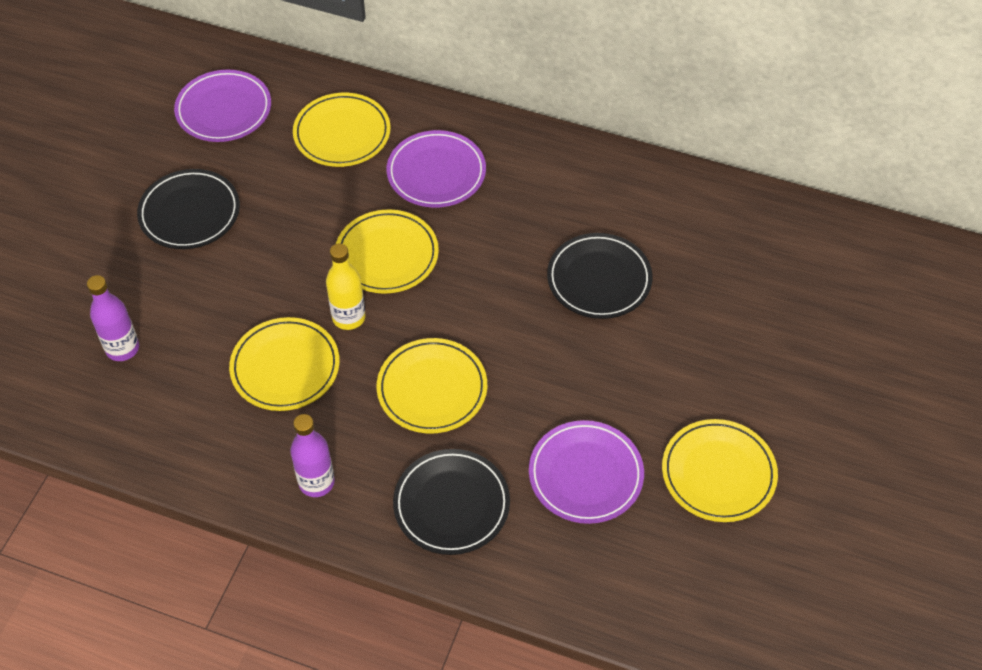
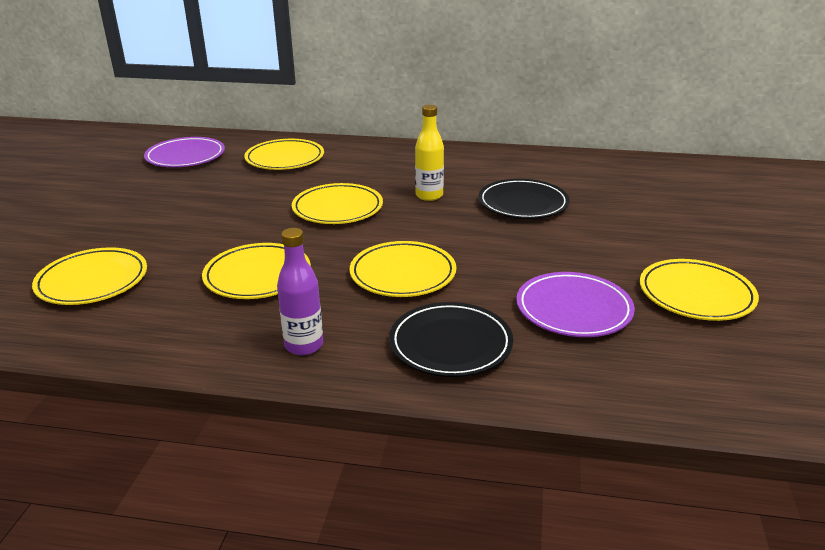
camera: 10 degrees left, 25 degrees down
(122, 348) = (92, 281): purple bottle -> yellow plate
(190, 213) = (158, 203): black plate -> none
(349, 317) = (312, 242): yellow bottle -> yellow bottle (429, 196)
(436, 173) = (366, 168): purple plate -> none

